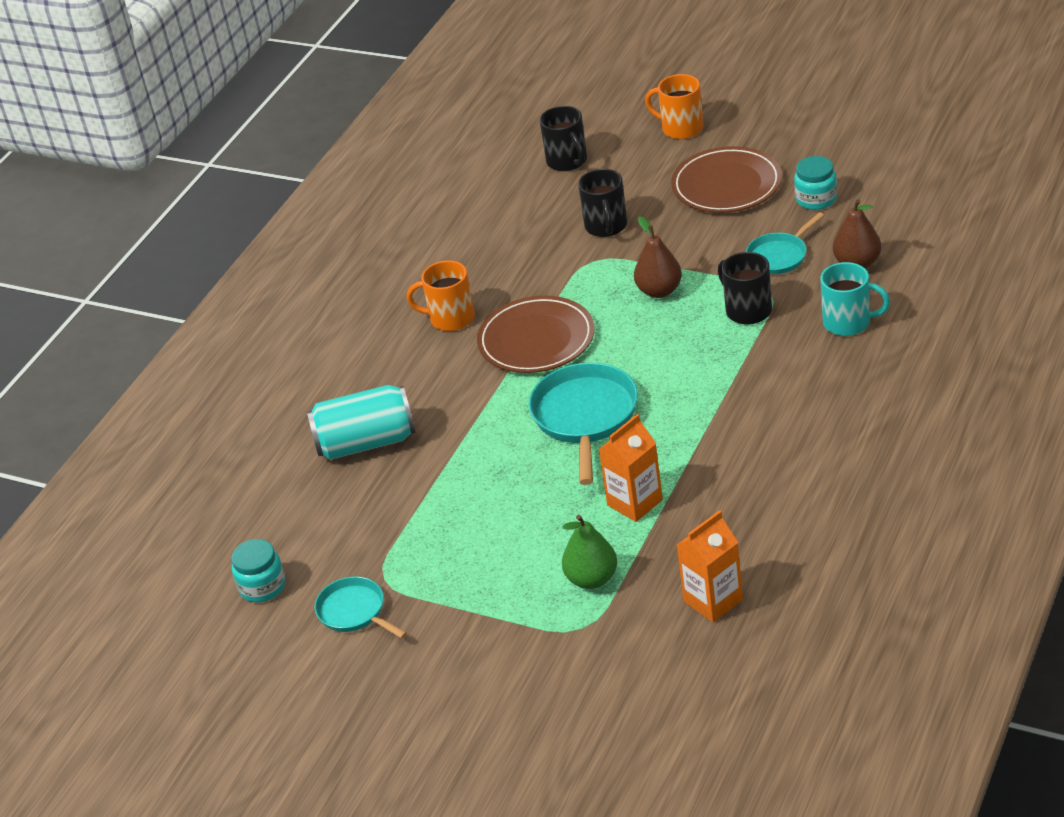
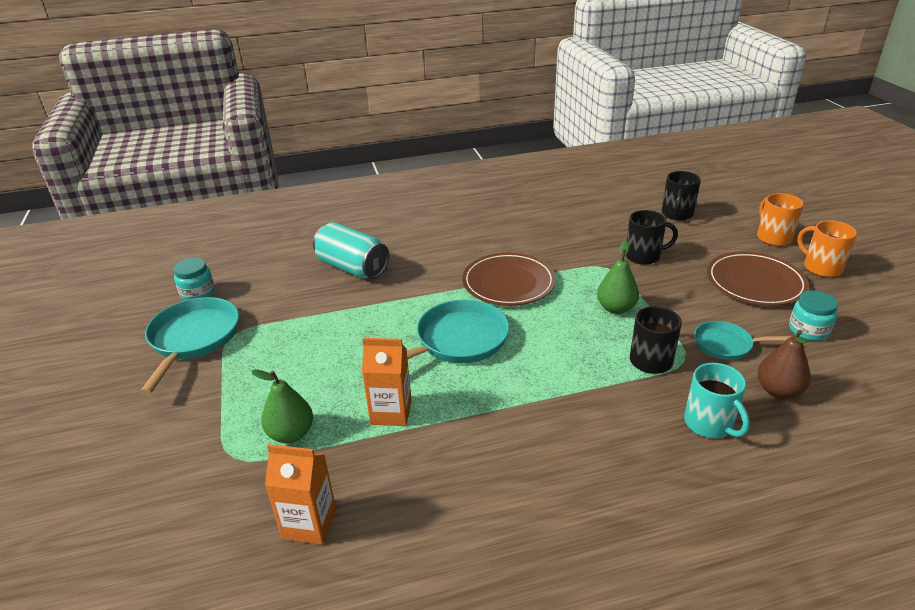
camera: 45 degrees right, 5 degrees down
(354, 612) = (193, 339): turquoise pan -> turquoise pan, size x1.70
(450, 318) = (490, 243): orange mug -> orange mug (821, 267)
(606, 226) = (644, 256): black mug -> black mug turned 135 degrees counterclockwise
(659, 291) = (616, 308): brown pear -> green pear

